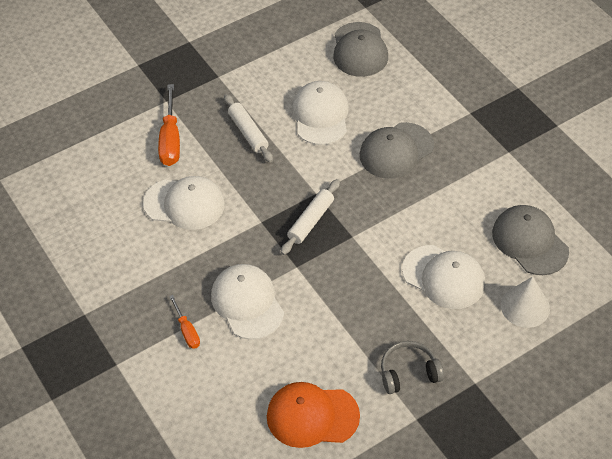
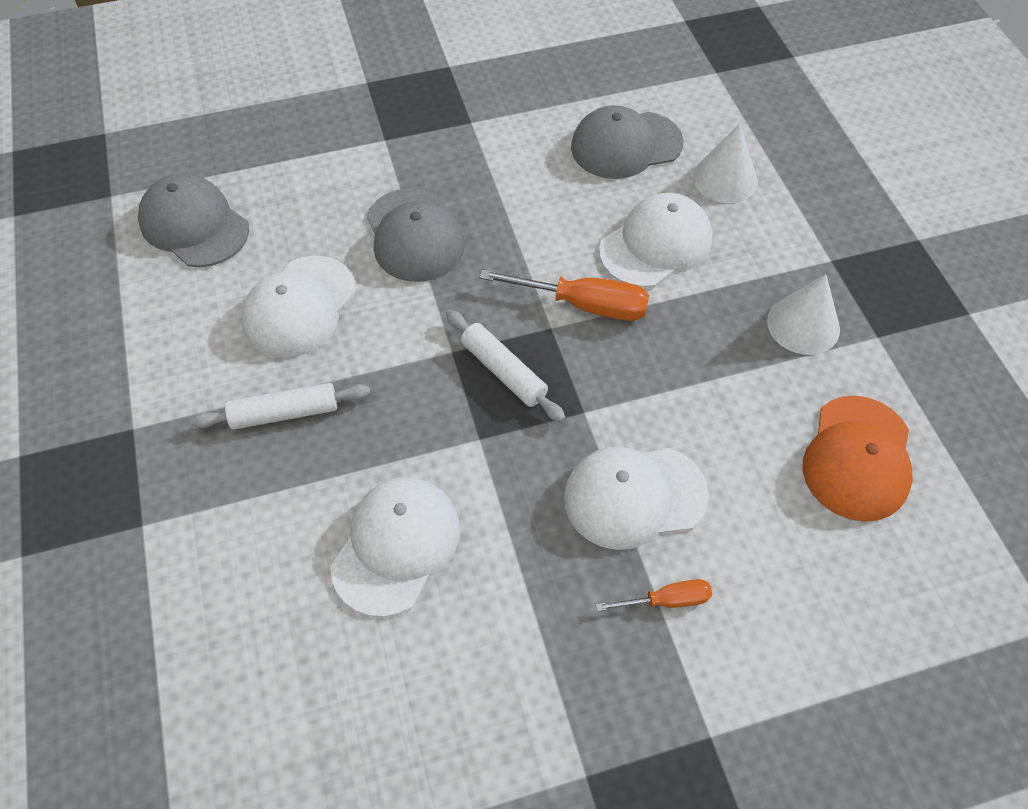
camera: 75 degrees left, 5 degrees up
(170, 139) = (238, 537): orange screwdriver -> orange screwdriver (583, 305)
(320, 115) = (300, 307): white cap -> white cap turned 75 degrees counterclockwise
(359, 50) = (194, 225): grey cap -> grey cap turned 150 degrees counterclockwise
(409, 372) = (803, 325): grey headphones -> white cone

